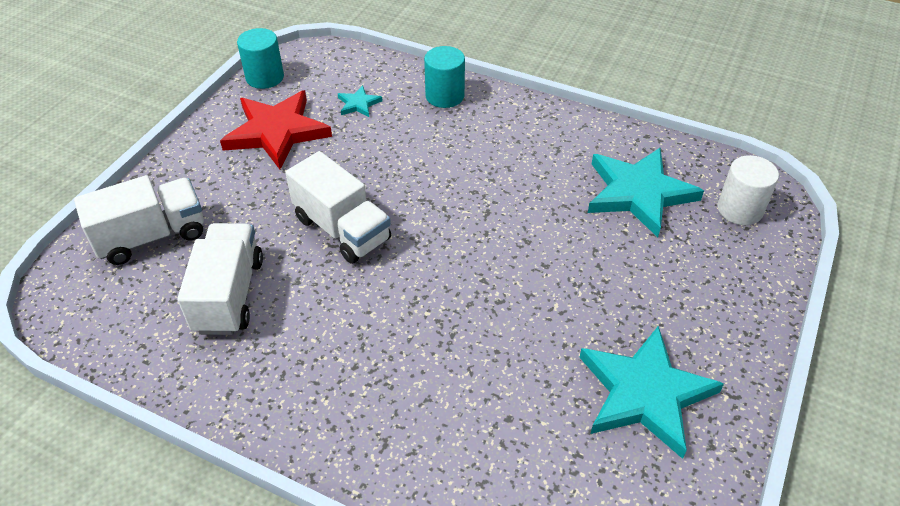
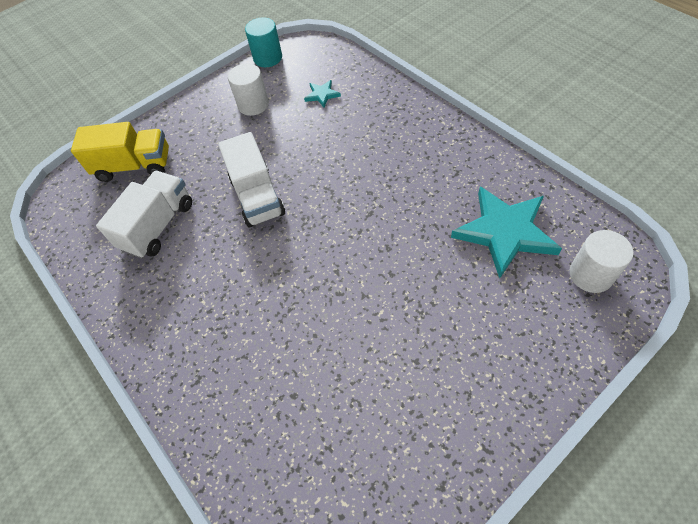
camera: 30 degrees right, 10 degrees up
(152, 236) = (134, 166): white truck -> yellow truck
(277, 132) = (253, 105): red star -> white cylinder
(444, 96) = (390, 103): turquoise cylinder -> none
(645, 393) = (411, 417): turquoise star -> none

